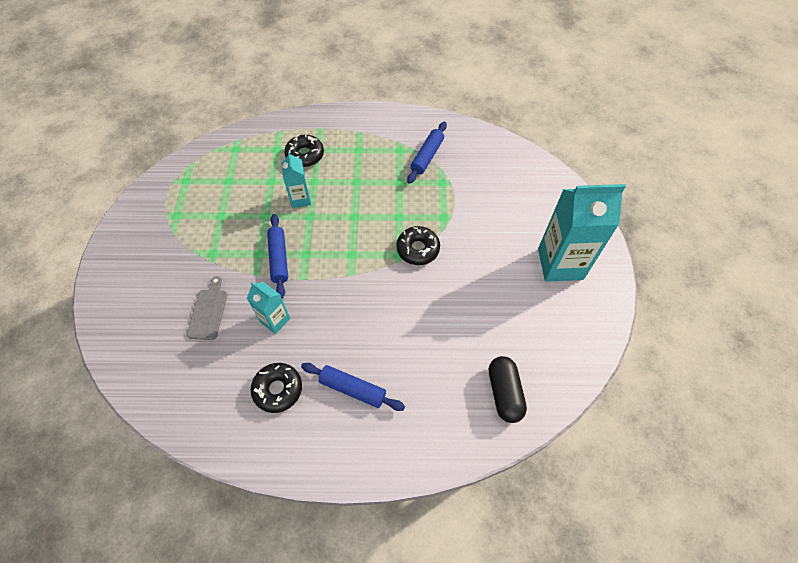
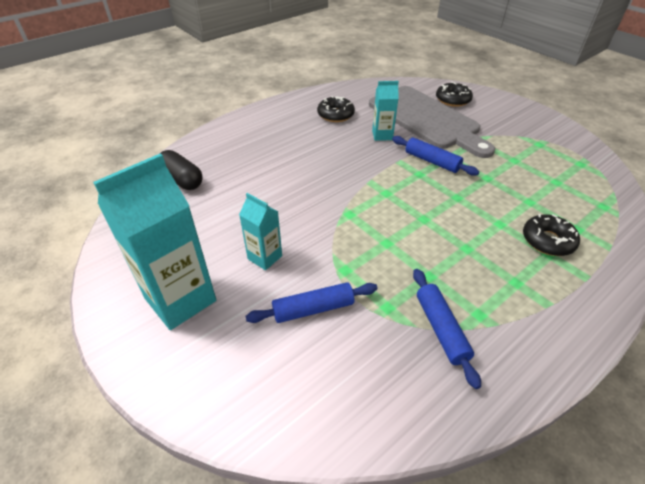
camera: 140 degrees right, 15 degrees down
(208, 311) = (426, 119): grey cutting board -> grey cutting board, size x2.47
(300, 199) = (484, 204): turquoise carton -> turquoise carton (265, 257)
(353, 389) = (291, 134): blue rolling pin -> blue rolling pin (313, 309)
(418, 249) = (338, 227): black donut -> black donut (453, 100)

